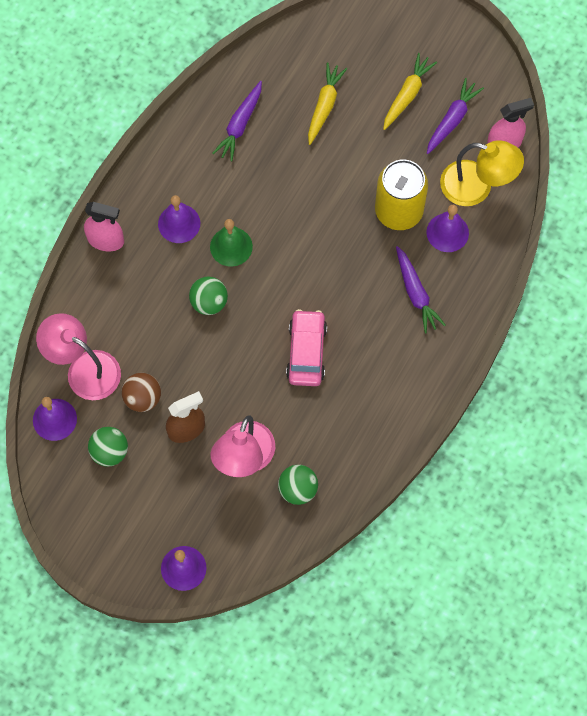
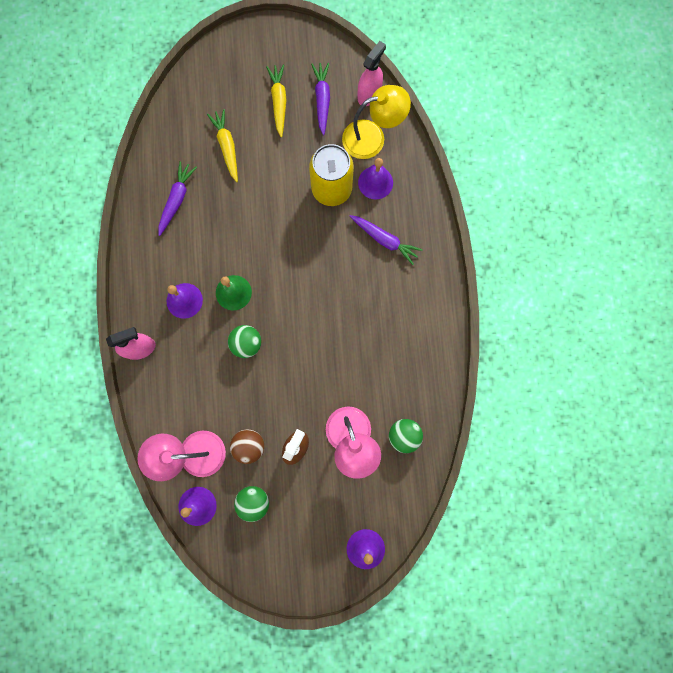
camera: 35 degrees left, 10 degrees up
(240, 125) = (177, 200): purple carrot -> purple carrot turned 150 degrees counterclockwise
(306, 352) = (340, 333): pink car -> none

